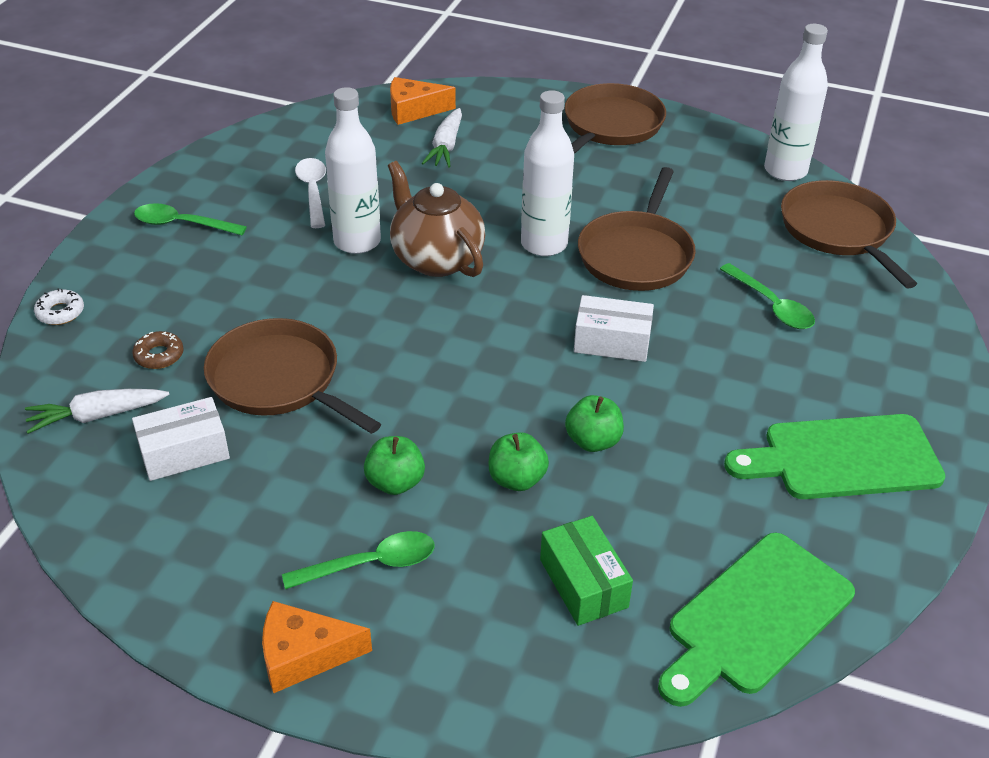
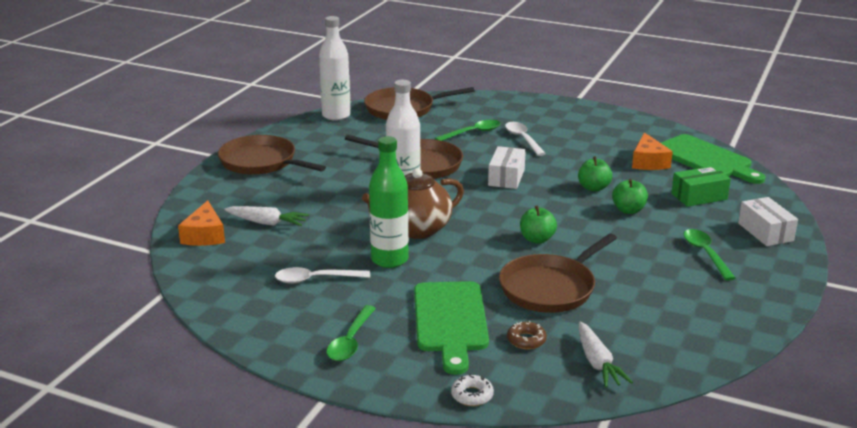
camera: 85 degrees left, 15 degrees down
(184, 452) = (628, 322): white box -> white box (765, 232)
(304, 655) = (777, 273): orange cheese -> orange cheese (648, 162)
(357, 241) = (389, 260): white bottle -> green bottle
(395, 482) = (639, 246): green apple -> green apple (537, 239)
(766, 362) = (523, 139): none -> white spoon
(843, 458) = (595, 129): green cutting board -> green cutting board (450, 321)

